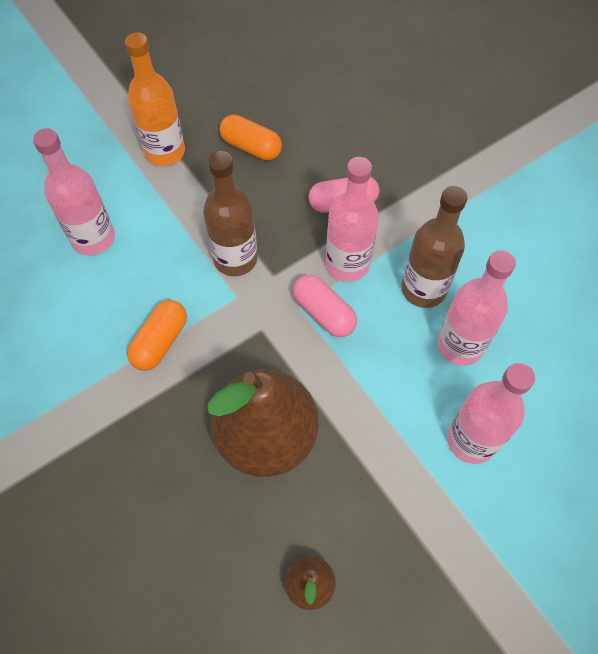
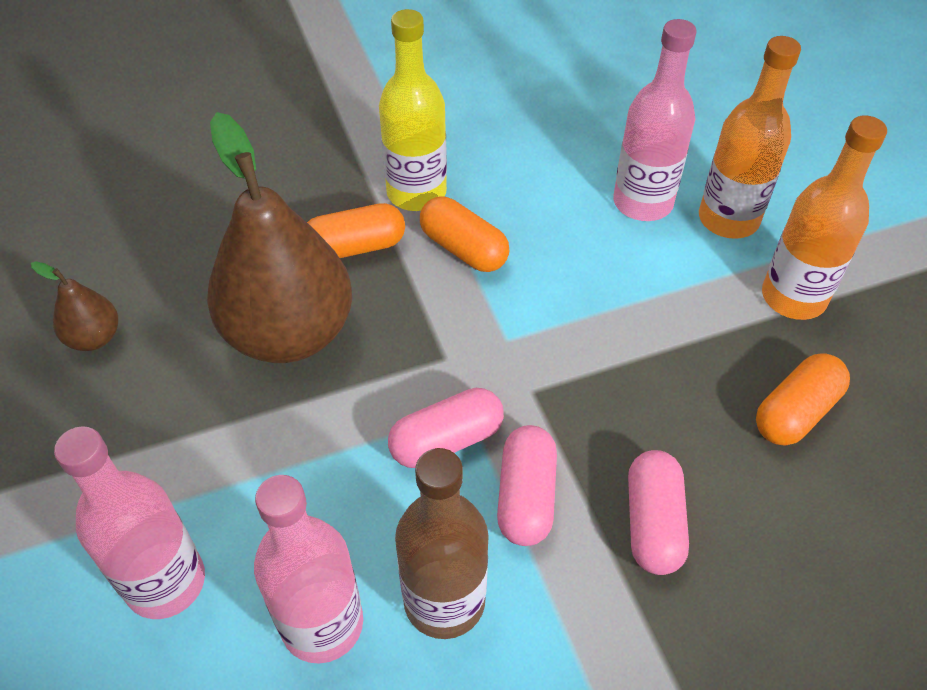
camera: 105 degrees right, 10 degrees down
(102, 189) = (728, 219): none -> orange bottle
(106, 390) = (416, 193): none -> yellow bottle
(173, 417) = (355, 247): none -> orange capsule
(235, 259) = (573, 350): brown bottle -> none
(347, 264) = (526, 497): pink bottle -> pink capsule

